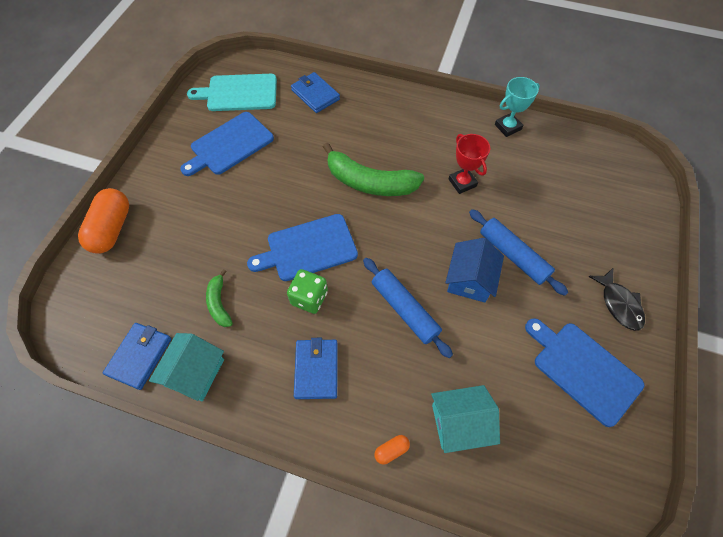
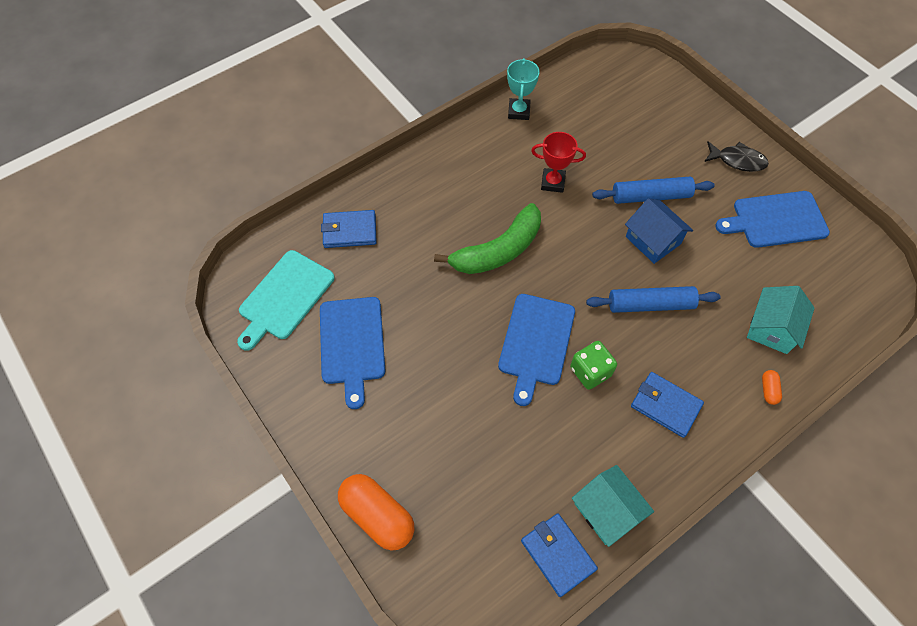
camera: 55 degrees left, 0 degrees up
(219, 303) = (545, 452): green banana -> none

